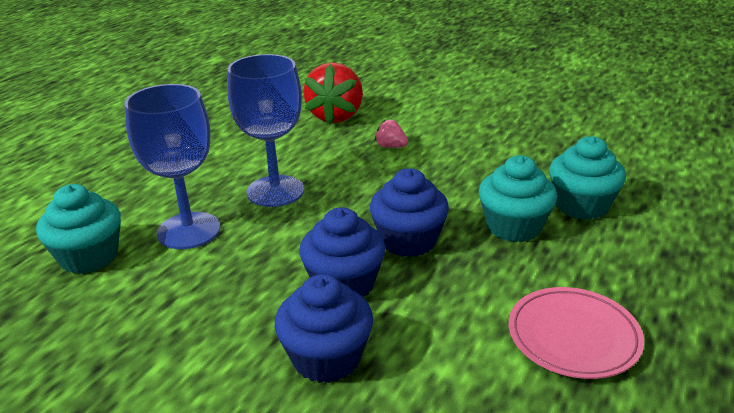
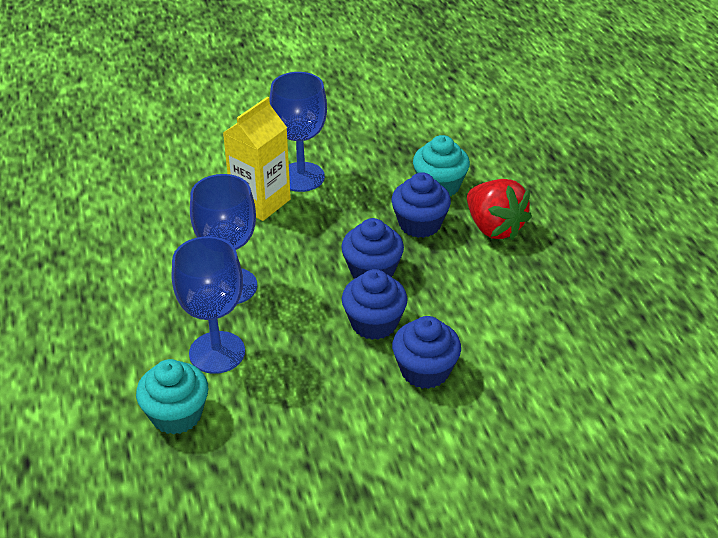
camera: 45 degrees left, 10 degrees up
(336, 116) = (176, 194): red strawberry -> red strawberry (494, 228)
(391, 147) = (260, 202): pink strawberry -> yellow carton
(452, 144) = (301, 177): none -> blue goblet
(513, 227) = (419, 224): turquoise cupcake -> blue cupcake
(573, 337) = (526, 277): pink plate -> none

